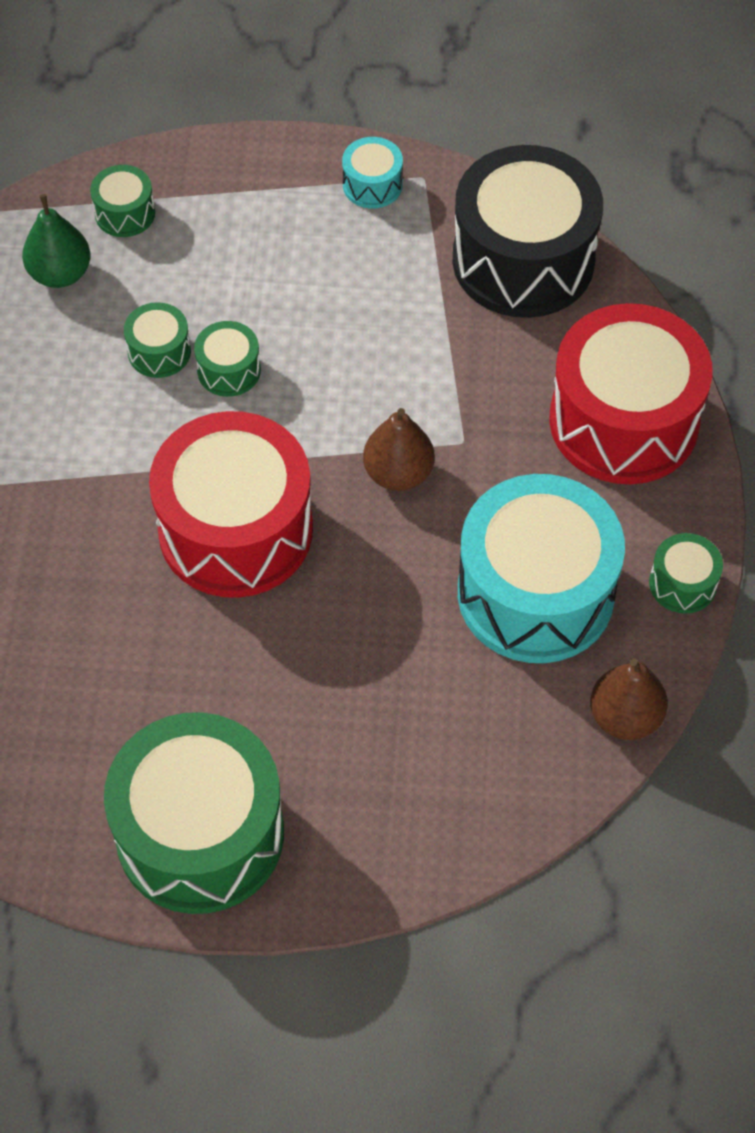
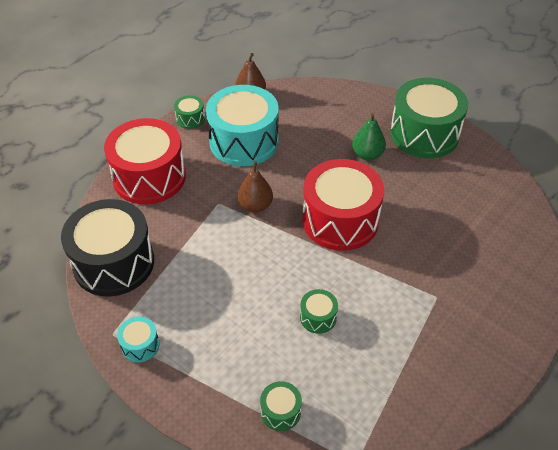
camera: 145 degrees left, 10 degrees down
(60, 274) = (341, 393): green pear -> green pear (367, 154)
(229, 370) = (291, 289): green drum -> none

